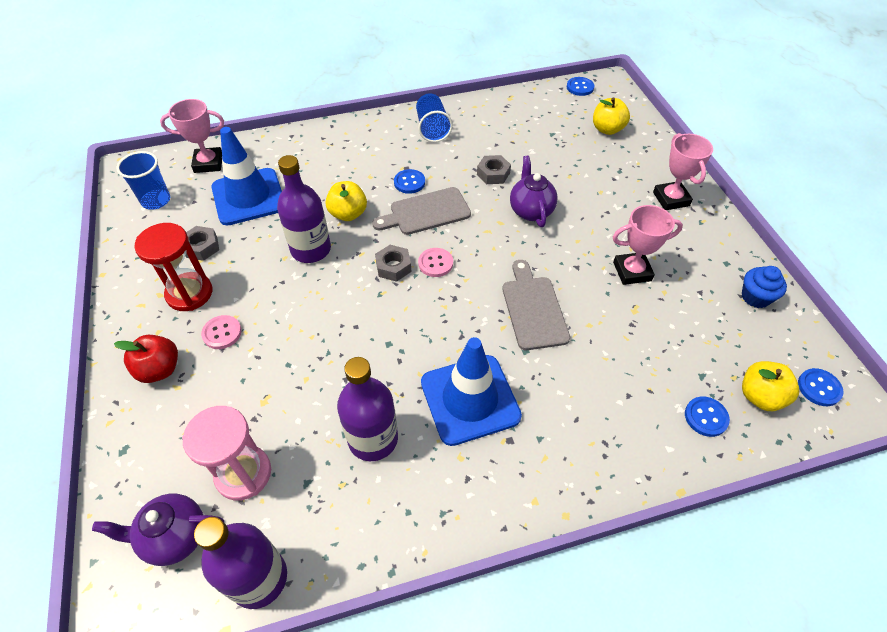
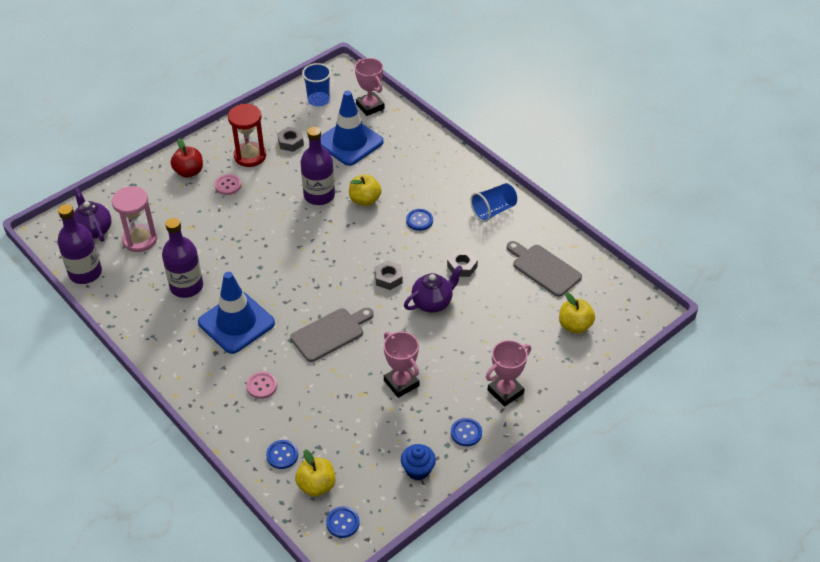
camera: 65 degrees right, 5 degrees down
(393, 267) = (327, 244): grey nut -> grey nut (388, 278)
(426, 212) = (393, 242): grey cutting board -> grey cutting board (544, 269)
(435, 263) = (344, 265): pink button -> pink button (262, 386)
(580, 87) = (626, 290): blue button -> blue button (466, 433)

